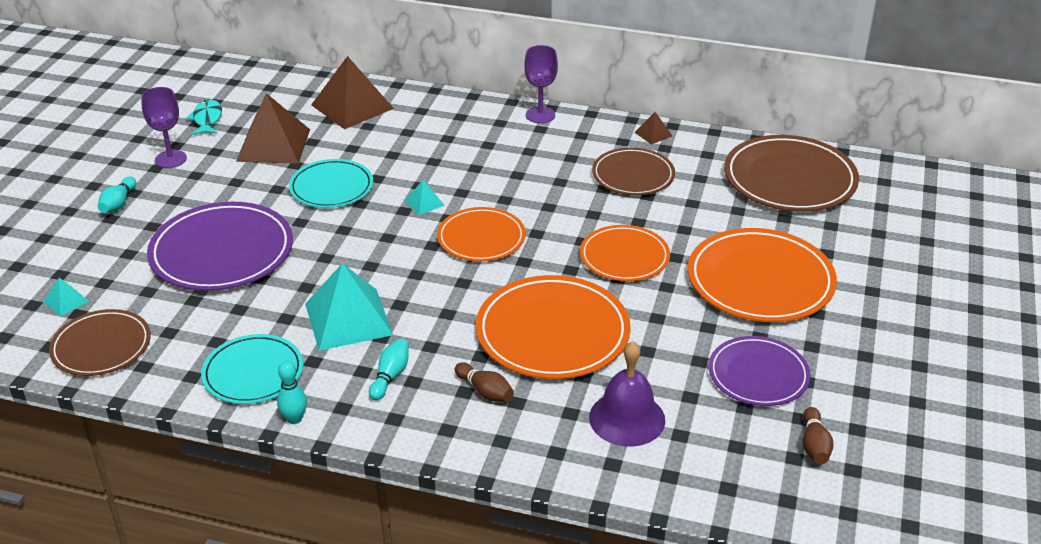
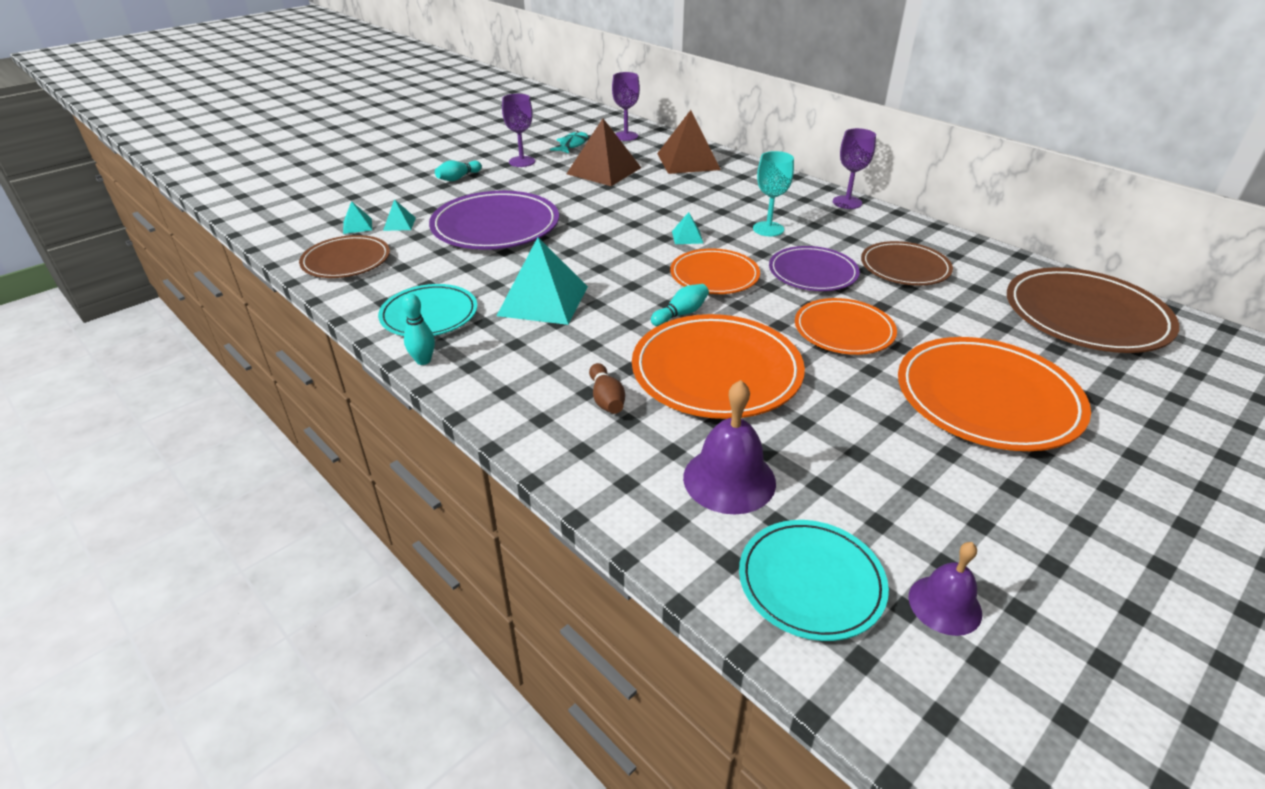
camera: 30 degrees right, 0 degrees up
(112, 283) = (399, 224): none -> turquoise pyramid
(257, 89) = (626, 136): none -> purple goblet
(331, 187) = (621, 207): turquoise plate -> turquoise plate (811, 582)
(390, 376) = (534, 356): turquoise bowling pin -> turquoise bowling pin (681, 314)
(491, 169) = (768, 229): none -> turquoise goblet
(653, 134) = (951, 241): brown pyramid -> none
(758, 375) = (920, 493): purple plate -> purple plate (812, 273)
(814, 445) = (944, 604): brown bowling pin -> purple bell

